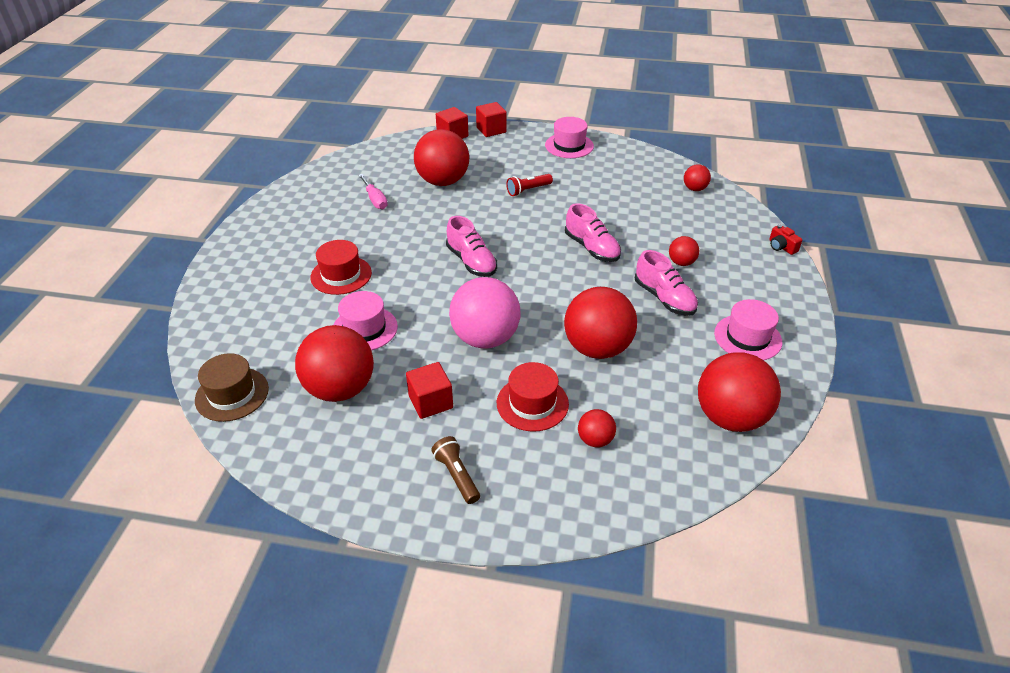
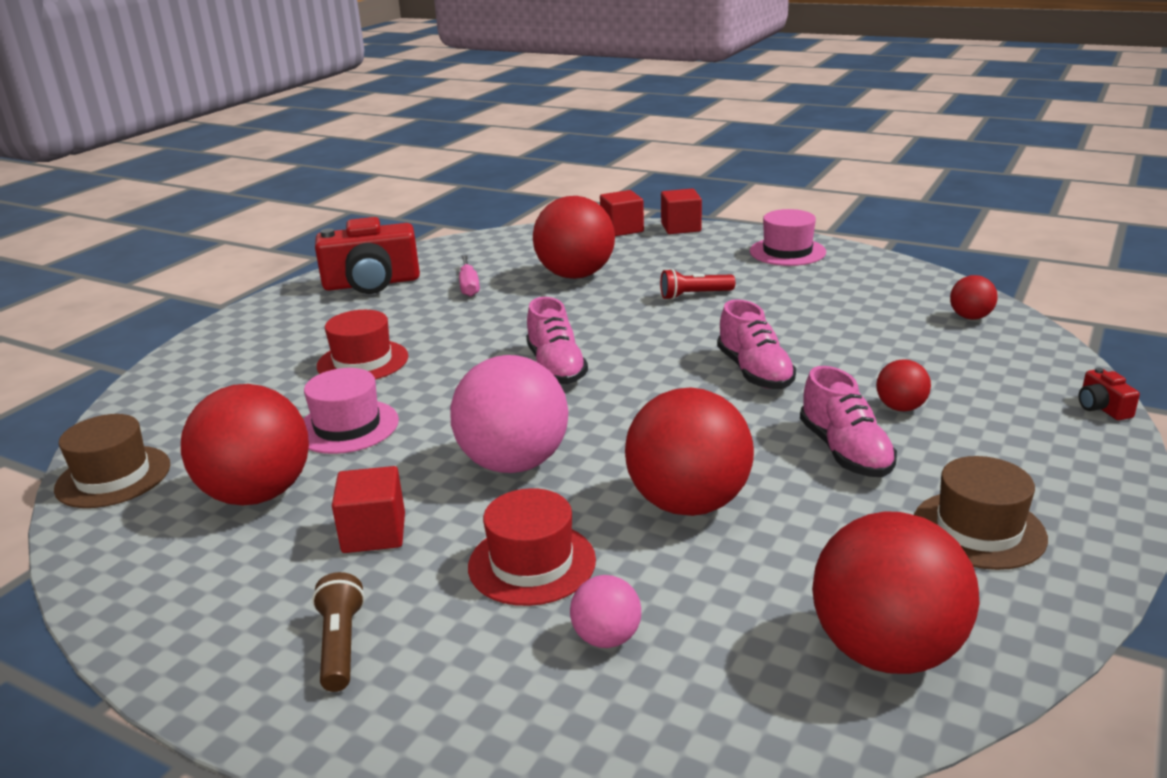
camera: 20 degrees right, 15 degrees down
(303, 205) = (372, 283): none -> red camera
(595, 440) = (607, 638): red ball -> pink ball
(747, 337) = (978, 530): pink hat -> brown hat

